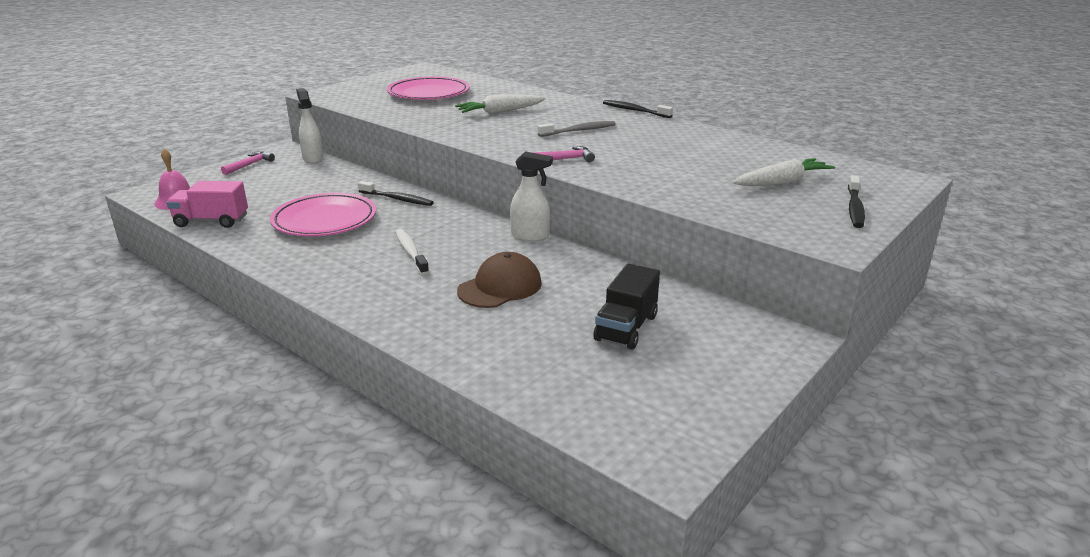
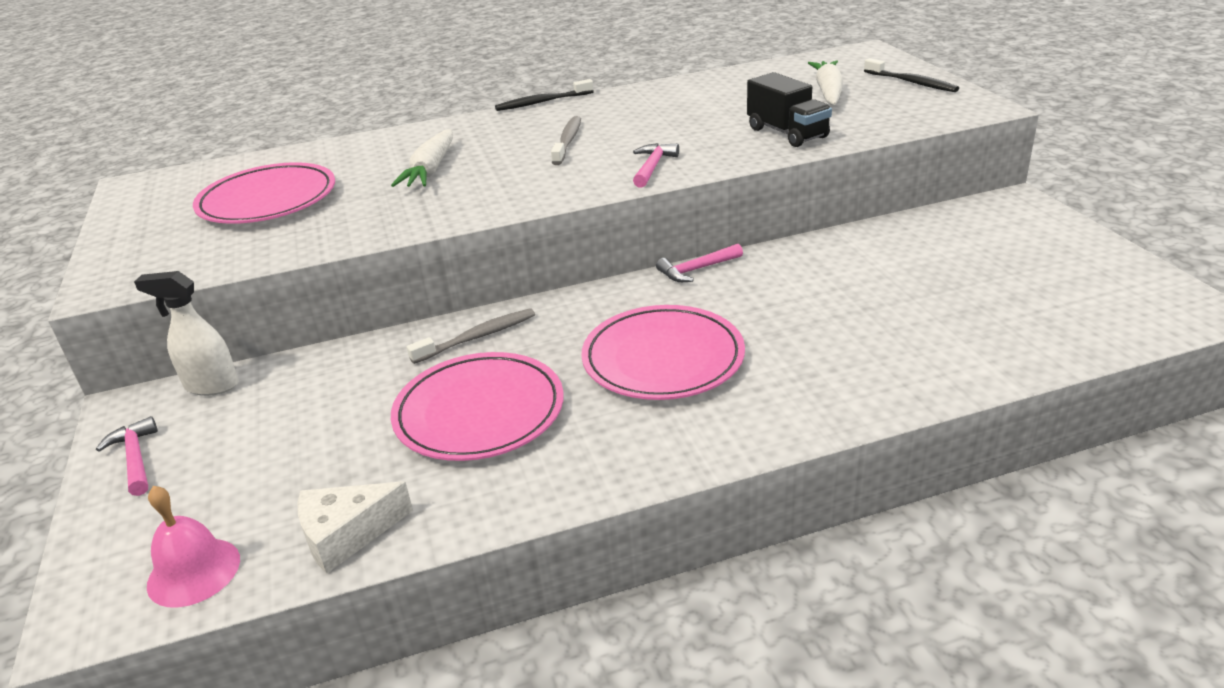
camera: 55 degrees left, 5 degrees up
(211, 221) = (347, 535): pink truck -> white cheese
(397, 199) = (476, 337): black toothbrush -> grey toothbrush
(411, 252) = (663, 358): white toothbrush -> pink plate
(500, 287) = (811, 317): brown cap -> none
(530, 236) = (697, 269): white spray bottle -> pink hammer
(626, 328) = (952, 268): black truck -> black truck (787, 133)

